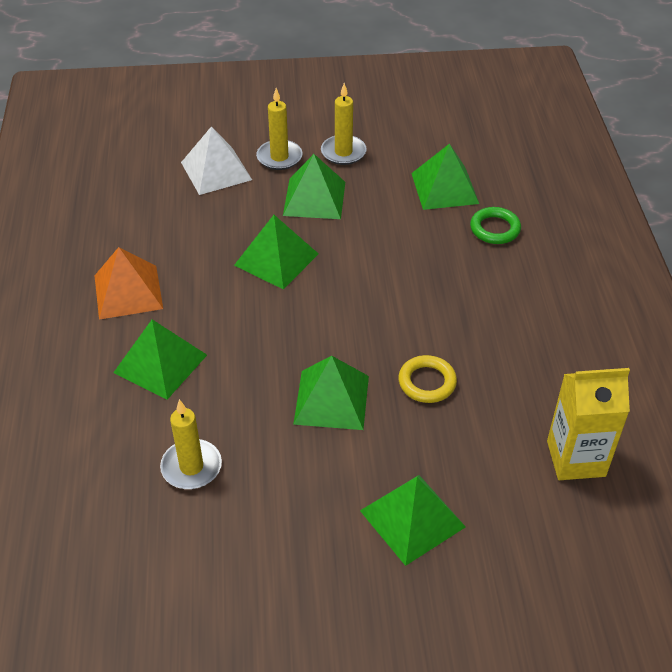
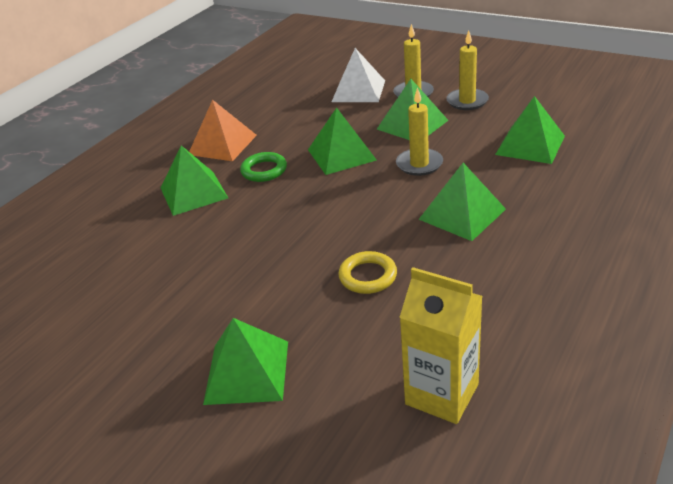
camera: 40 degrees right, 10 degrees down
(191, 467) = (139, 263): yellow candle -> yellow candle (419, 164)
(331, 399) = (280, 259): green pyramid -> green pyramid (462, 214)
(495, 229) = (548, 185): green ring -> green ring (264, 170)

